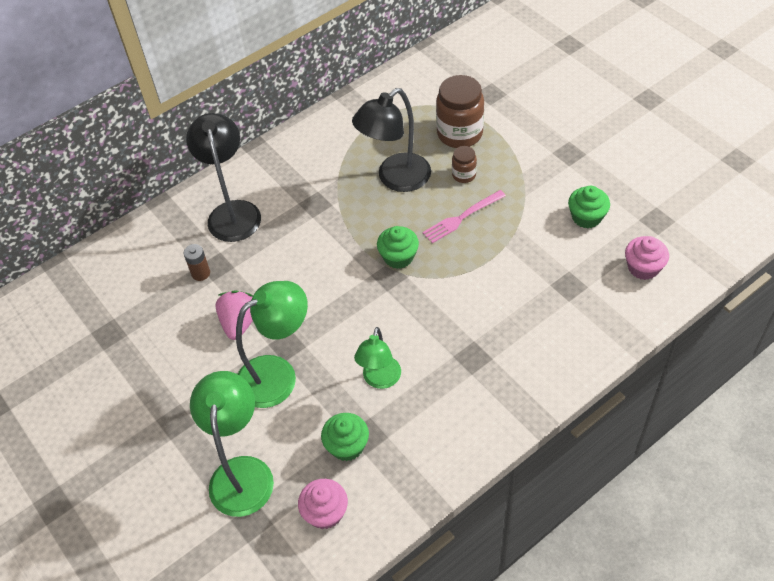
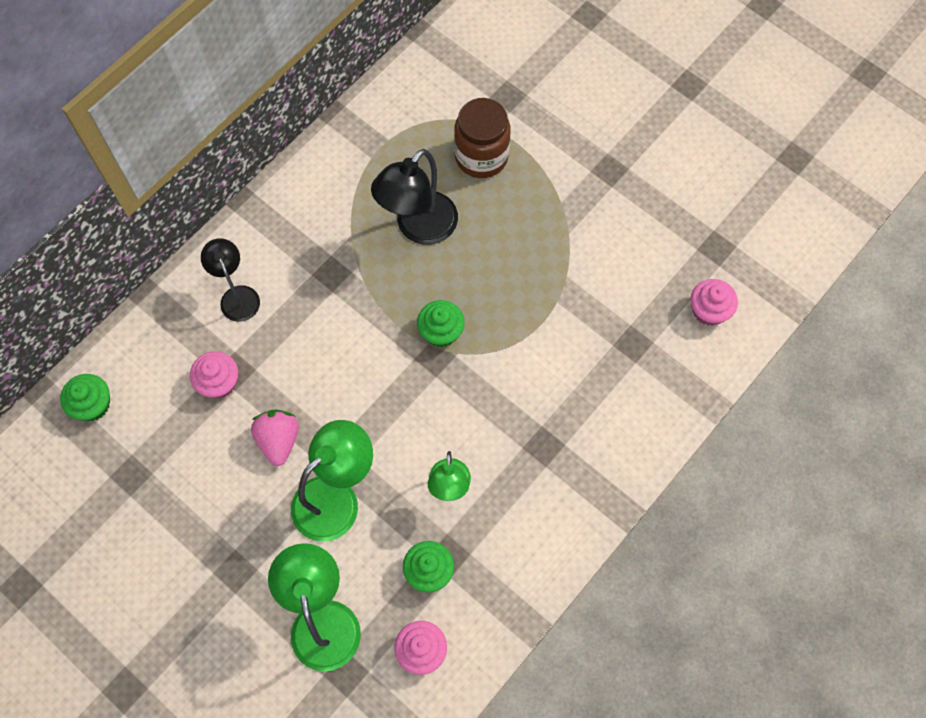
camera: 15 degrees left, 15 degrees up
(201, 273) = (219, 382): brown battery -> pink cupcake
(233, 212) = (237, 296): black lamp -> black lamp, size x0.63
(461, 218) = (502, 272): pink fork -> none
(464, 175) = (495, 213): brown jar -> none
(586, 217) = (640, 253): green cupcake -> green cupcake (92, 405)

